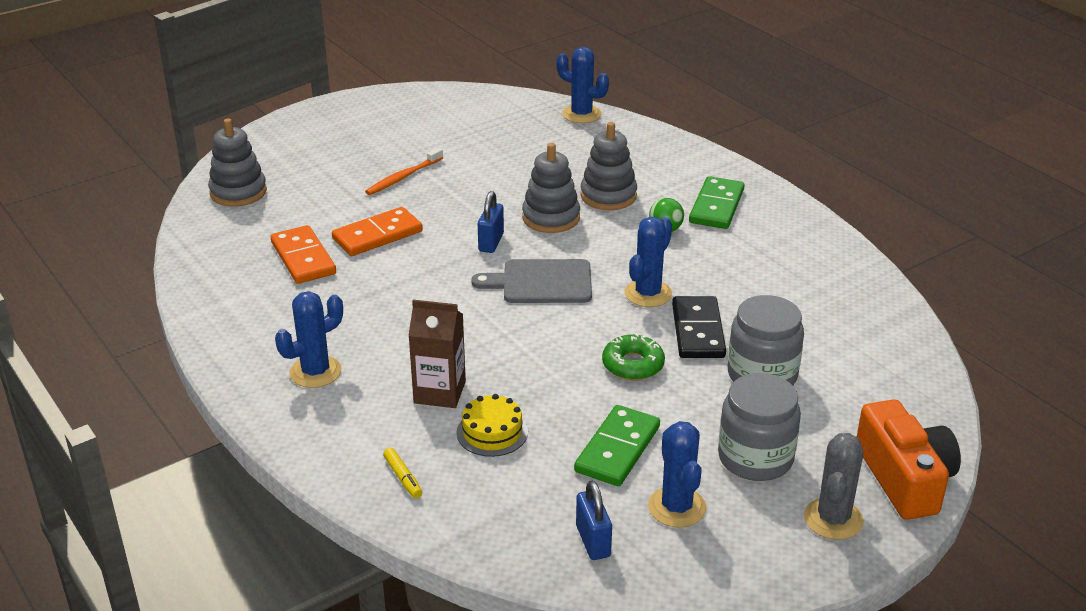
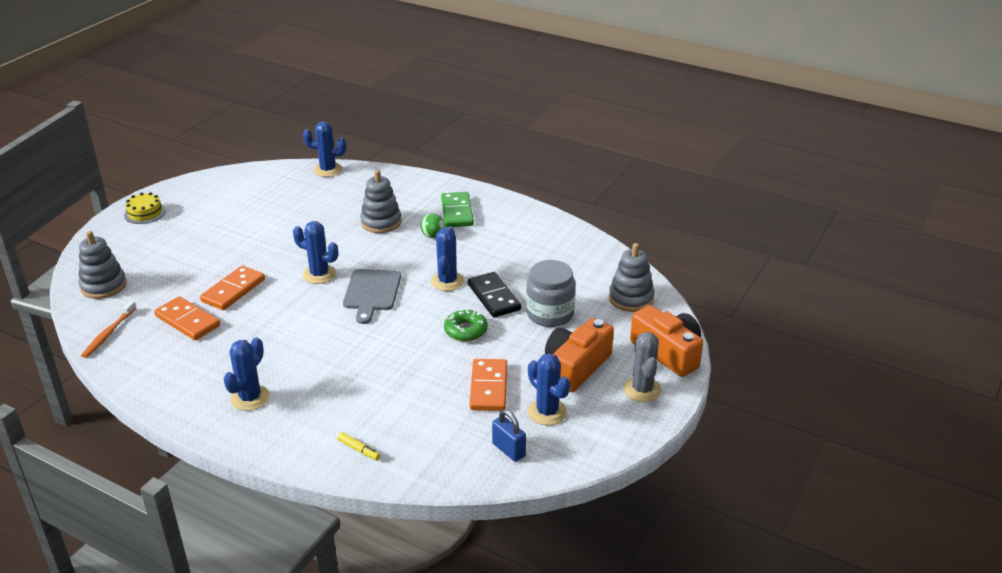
camera: 25 degrees left, 0 degrees up
(403, 177) = (225, 244): orange toothbrush -> orange toothbrush (108, 334)
(439, 392) = (348, 386): brown carton -> none
(491, 242) = (319, 274): blue padlock -> blue cactus
(492, 432) = (400, 401): yellow cake -> yellow cake (145, 213)
(541, 282) = (371, 293): grey cutting board -> grey cutting board turned 60 degrees counterclockwise
(551, 218) = (351, 247): grey stacking toy -> grey stacking toy (631, 298)
(617, 449) = (489, 387): green domino -> orange domino
(755, 458) = (576, 367): grey jar -> orange camera

